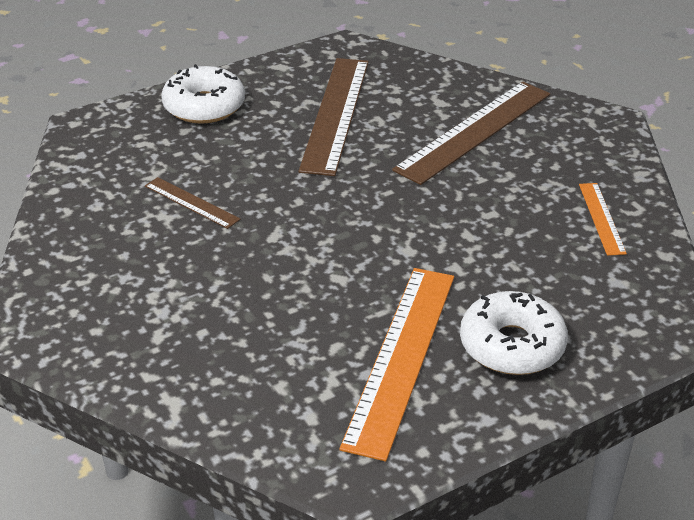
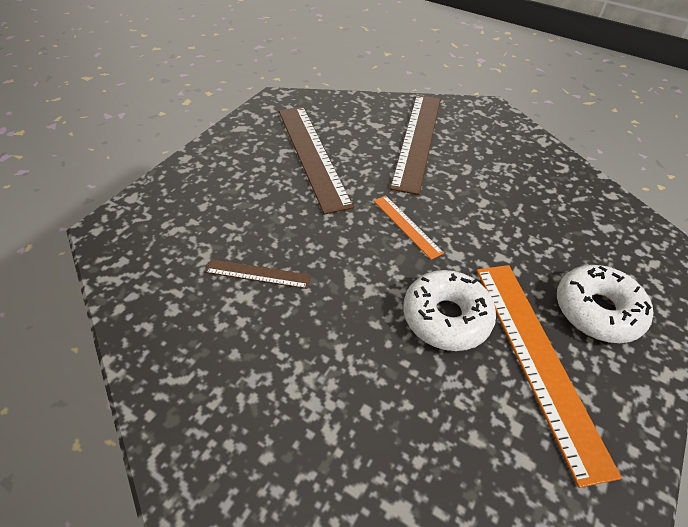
camera: 30 degrees left, 10 degrees up
(204, 106) = (204, 179): white donut -> white donut (446, 317)
(601, 218) = (552, 181): orange ruler -> orange ruler (407, 226)

